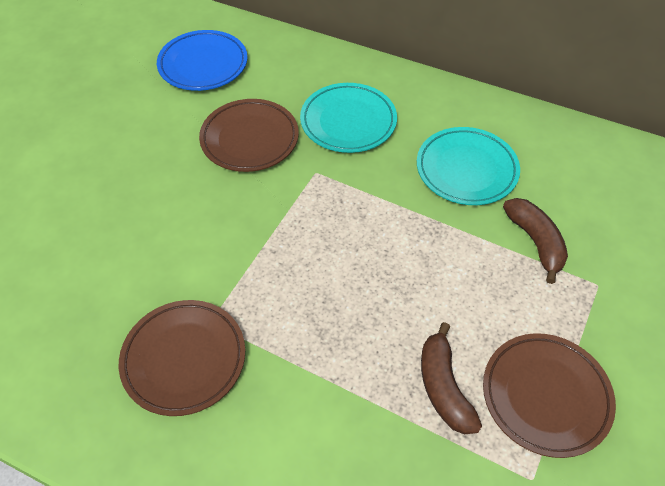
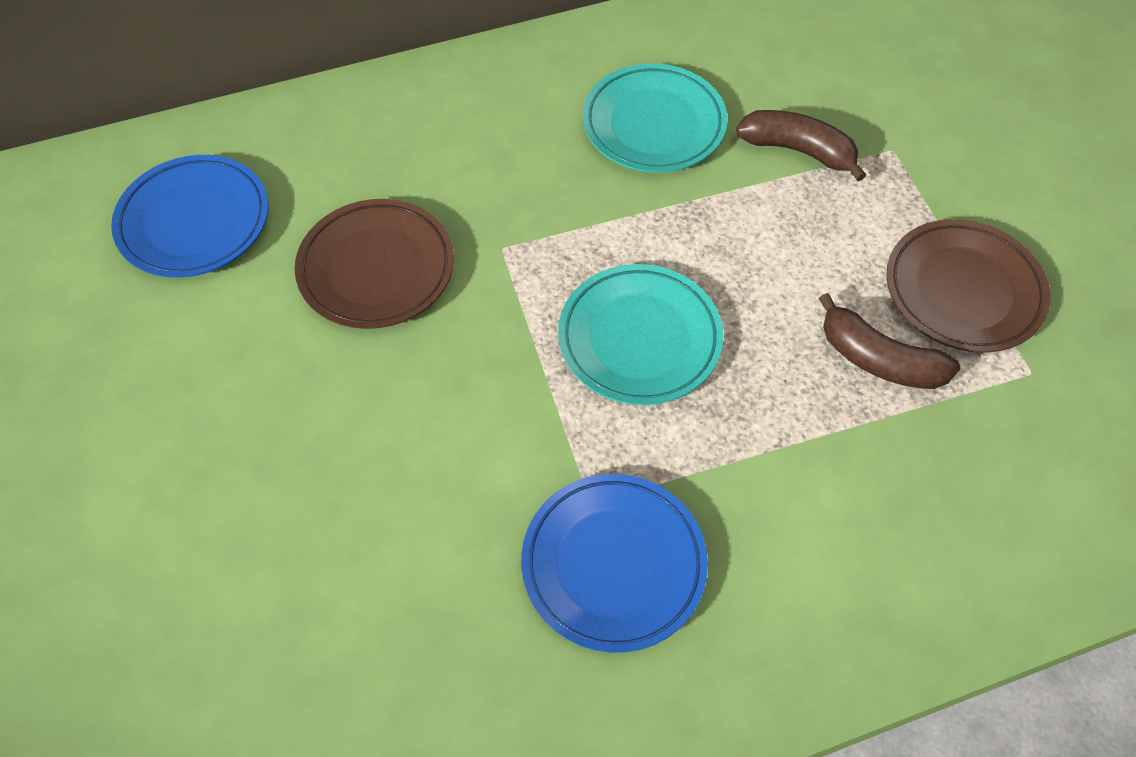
camera: 45 degrees left, 5 degrees up
(184, 359) = (613, 564): brown plate -> blue plate
(348, 122) = (467, 162): turquoise plate -> turquoise plate (639, 339)

